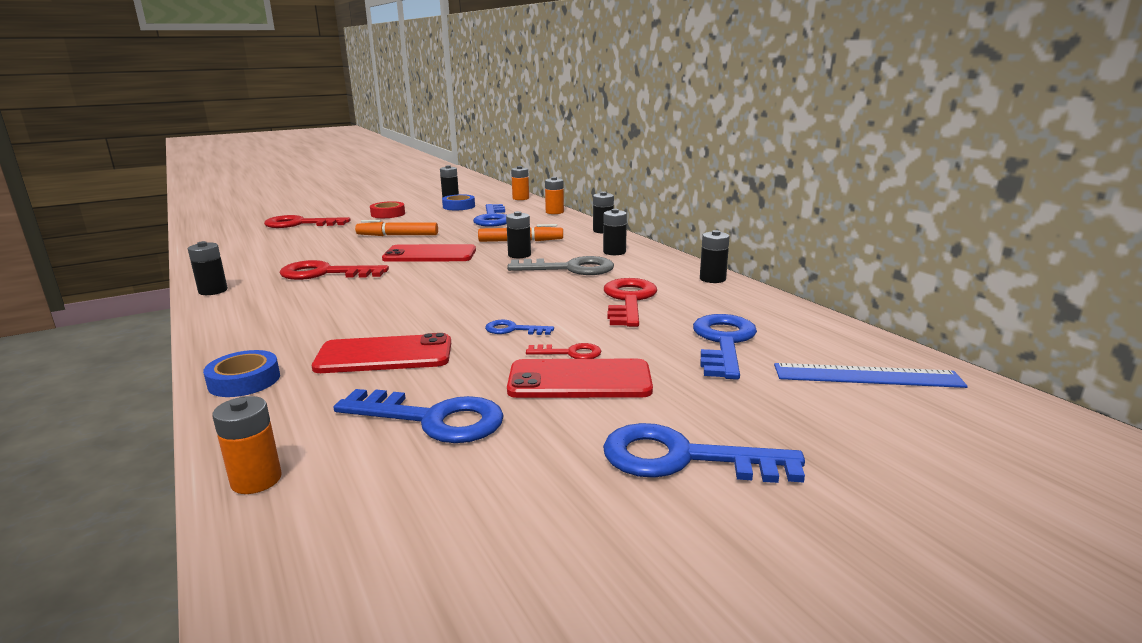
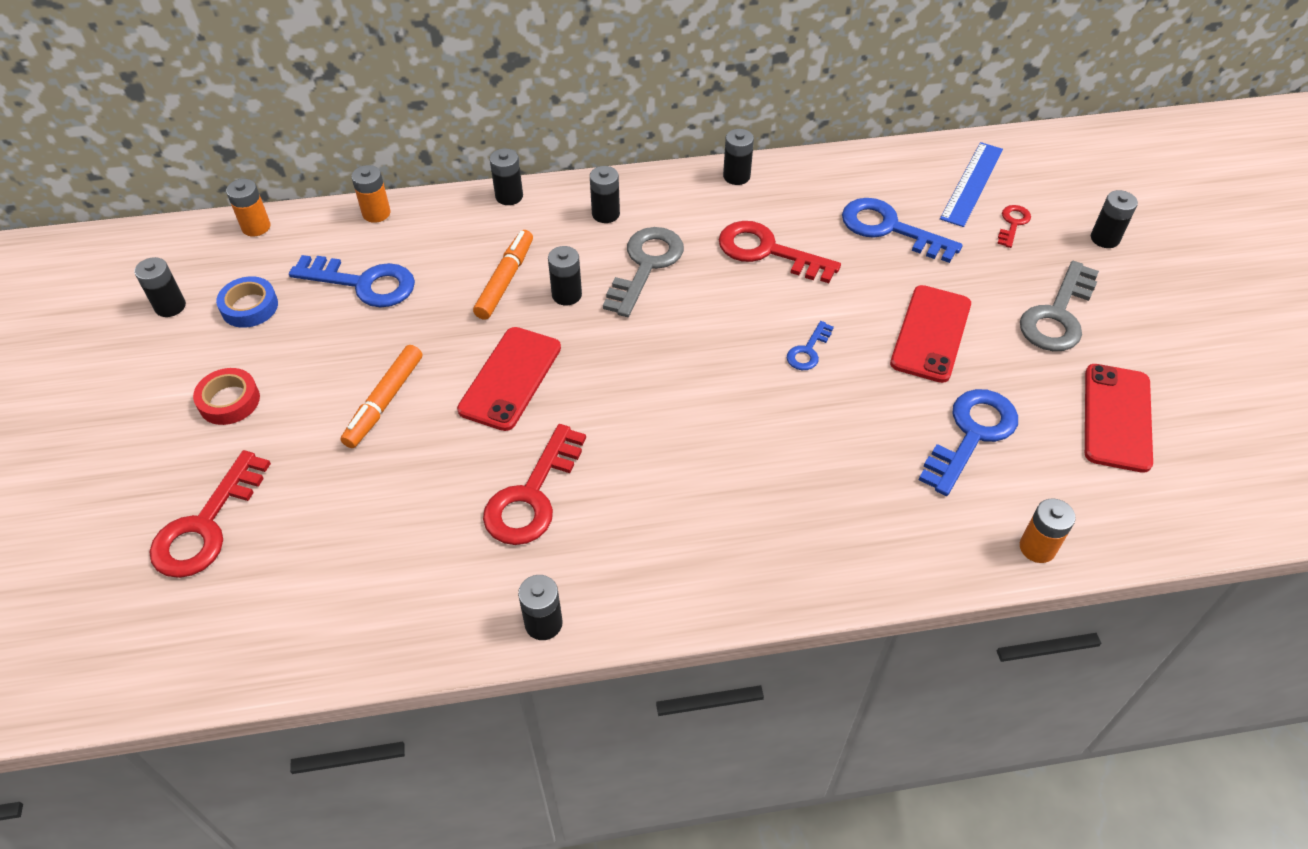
camera: 70 degrees left, 30 degrees up
(244, 380) = (856, 567): blue tape -> none
(384, 355) = (834, 454): red phone -> red phone (1117, 417)
(570, 353) = (876, 326): red key -> red key (1013, 224)
(684, 458) = (1057, 315): blue key -> grey key
(901, 486) = (1105, 238): none -> black battery

